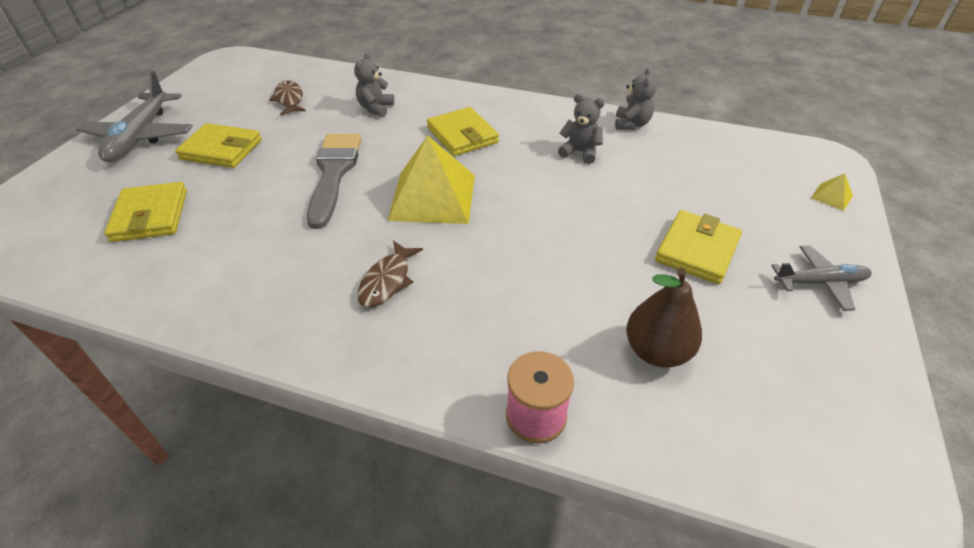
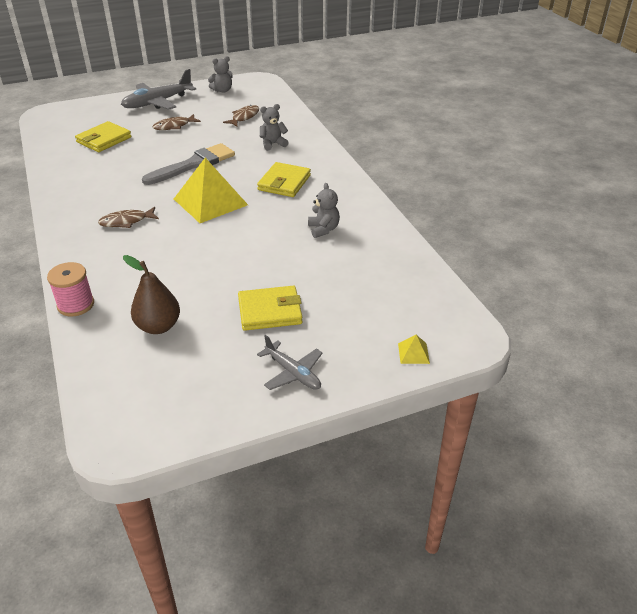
camera: 50 degrees right, 5 degrees down
(221, 149) = (174, 126): yellow wallet -> brown fish
(631, 124) = (389, 235): grey teddy bear -> grey teddy bear (222, 90)

